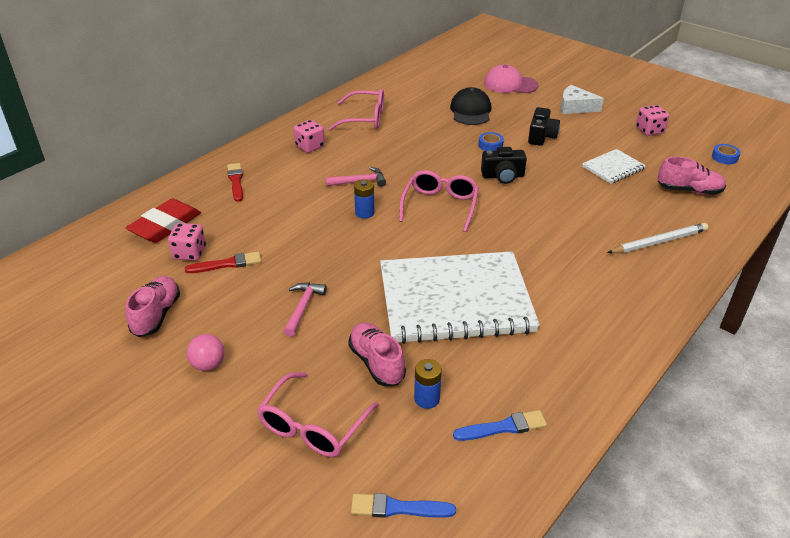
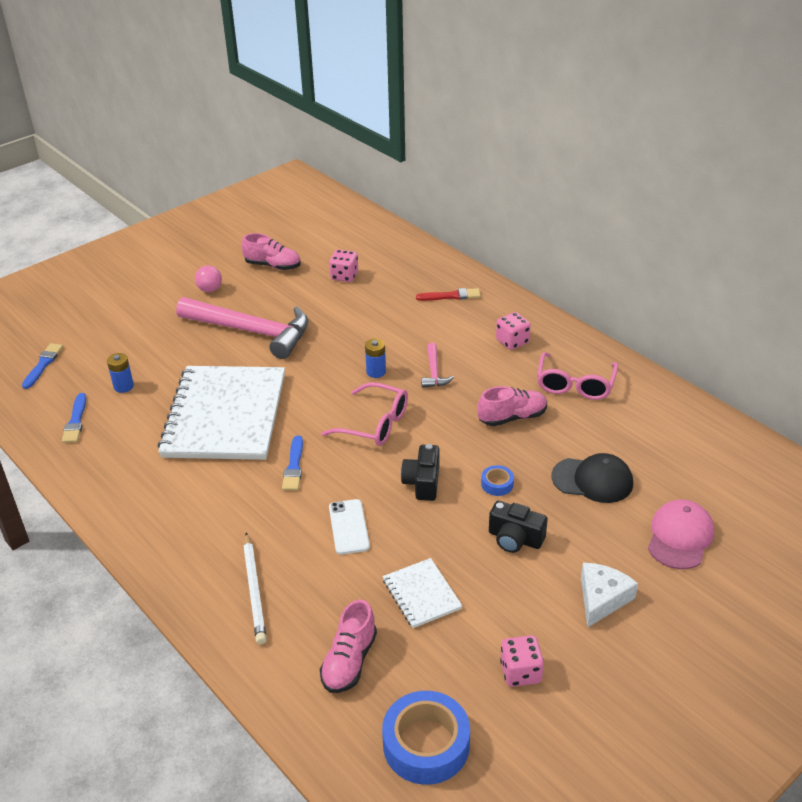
camera: 100 degrees right, 0 degrees up
(165, 225) = (388, 262): red eraser -> none
(227, 264) = (323, 294): red brush -> none
(303, 307) = (252, 331): pink hammer -> pink hammer, size x2.29
(313, 426) = (128, 333): pink glasses -> none
(377, 363) = (172, 365): pink shoe -> pink shoe (512, 417)
(511, 243) = (294, 466): none -> blue brush
(567, 205) = (348, 527): none -> white phone
(724, 157) = (426, 744): blue tape -> blue tape, size x2.12

